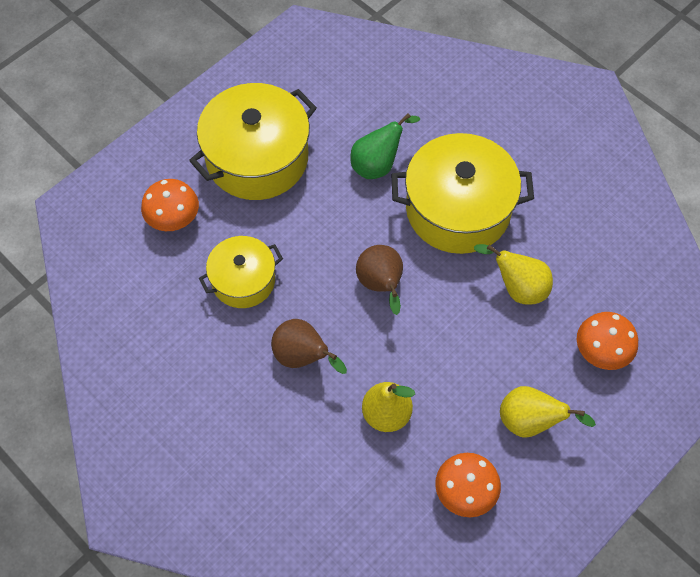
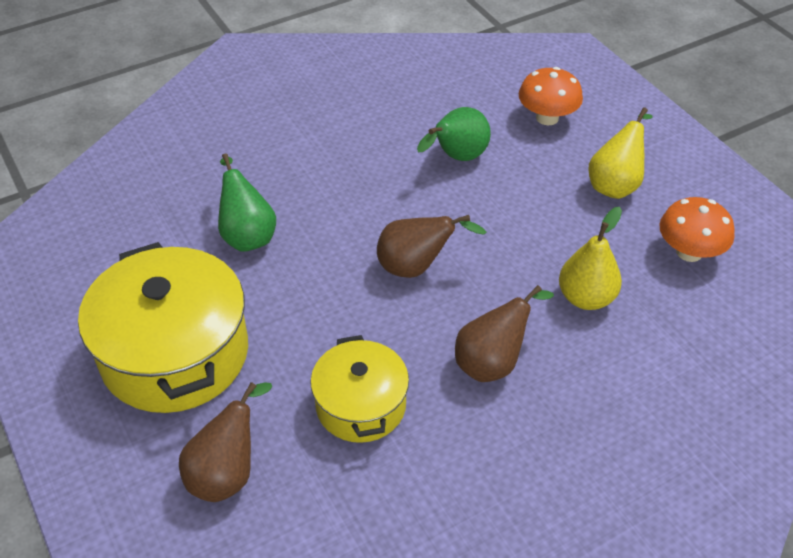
camera: 75 degrees left, 15 degrees down
(173, 219) = (227, 473): orange mushroom -> brown pear
(458, 209) = (340, 181): yellow pot -> none
(517, 288) = (457, 158): yellow pear -> green pear

